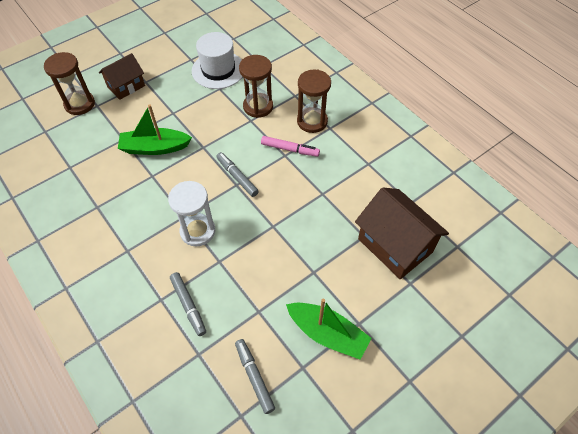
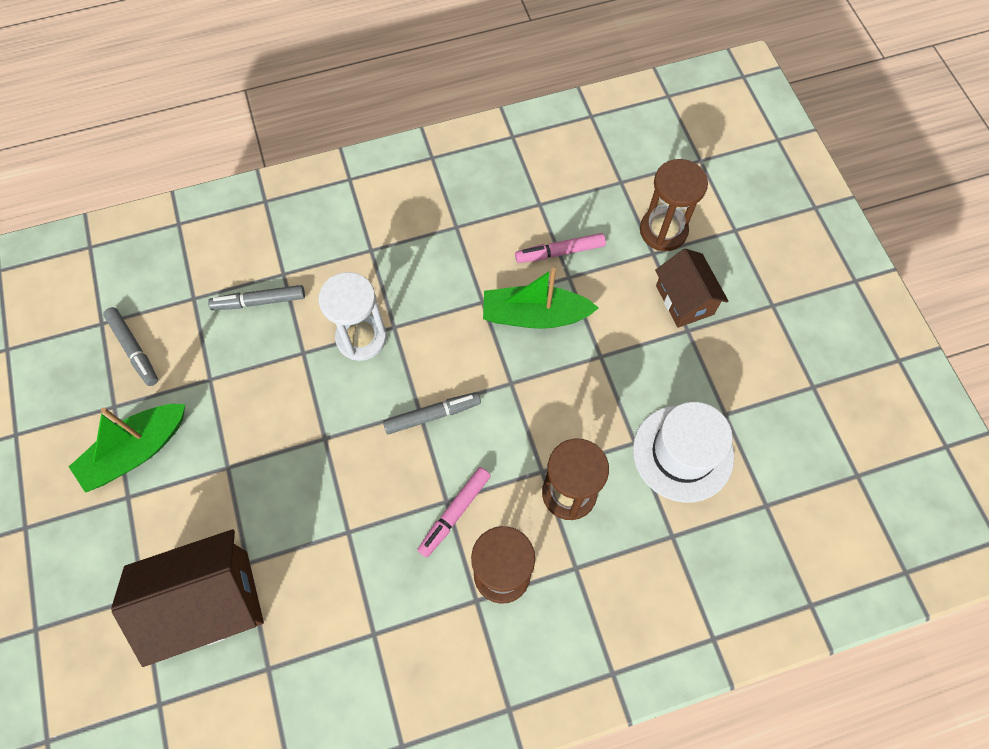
camera: 110 degrees right, 10 degrees up
(106, 147) = (560, 252): none -> pink marker
(155, 148) = (535, 315): green boat -> green boat turned 105 degrees counterclockwise
(254, 377) = (134, 349): grey marker -> grey marker turned 60 degrees clockwise

